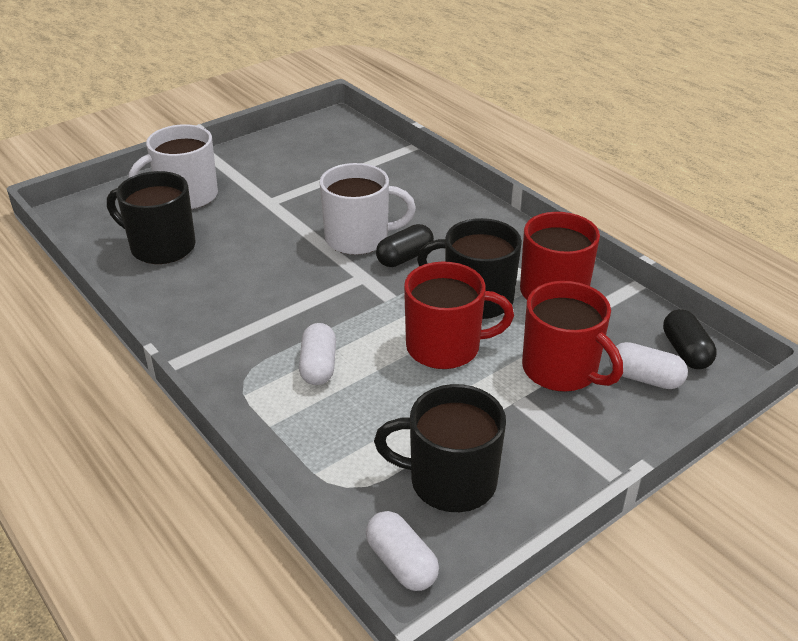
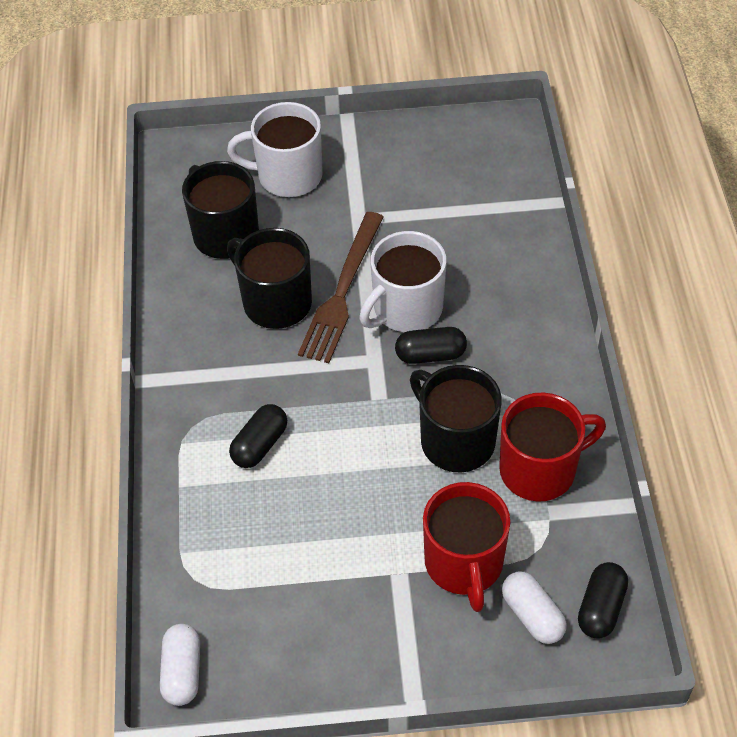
camera: 35 degrees right, 15 degrees up
(297, 246) = (342, 291): none -> brown fork
(318, 366) = (260, 445): white capsule -> black capsule
(359, 238) = (406, 309): white mug -> white mug turned 105 degrees clockwise
(445, 347) = (382, 482): red mug -> none
(450, 481) = (276, 621): black mug -> black mug (275, 302)

